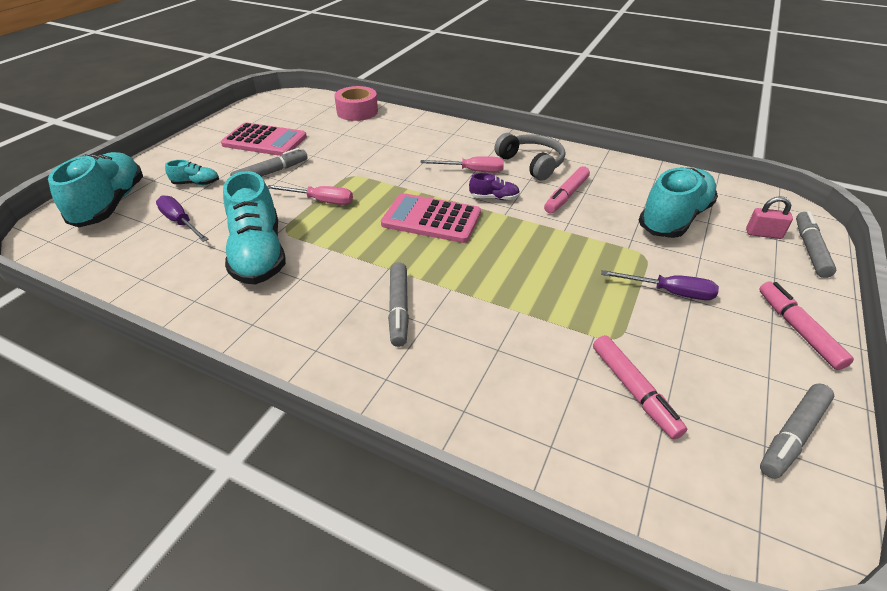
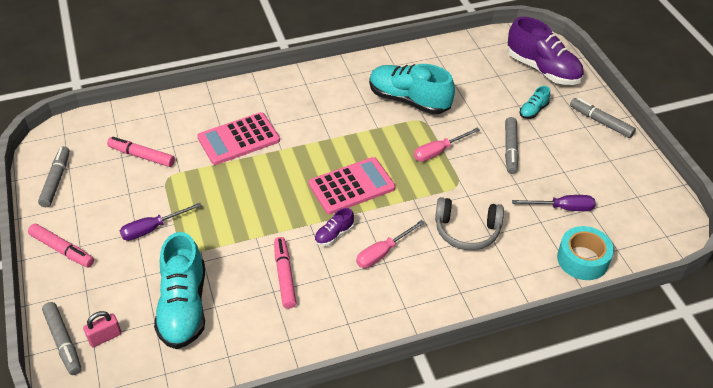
camera: 135 degrees right, 5 degrees up
(111, 204) = (542, 69): turquoise shoe -> purple shoe
(180, 222) = (484, 87): purple screwdriver -> purple screwdriver (562, 208)
(264, 141) = (575, 171): pink calculator -> pink calculator (238, 139)
(357, 111) = (582, 259): pink tape -> turquoise tape
(399, 309) = (294, 122): grey marker -> grey marker (600, 122)
(531, 163) = (348, 298): grey headphones -> grey headphones (467, 231)

